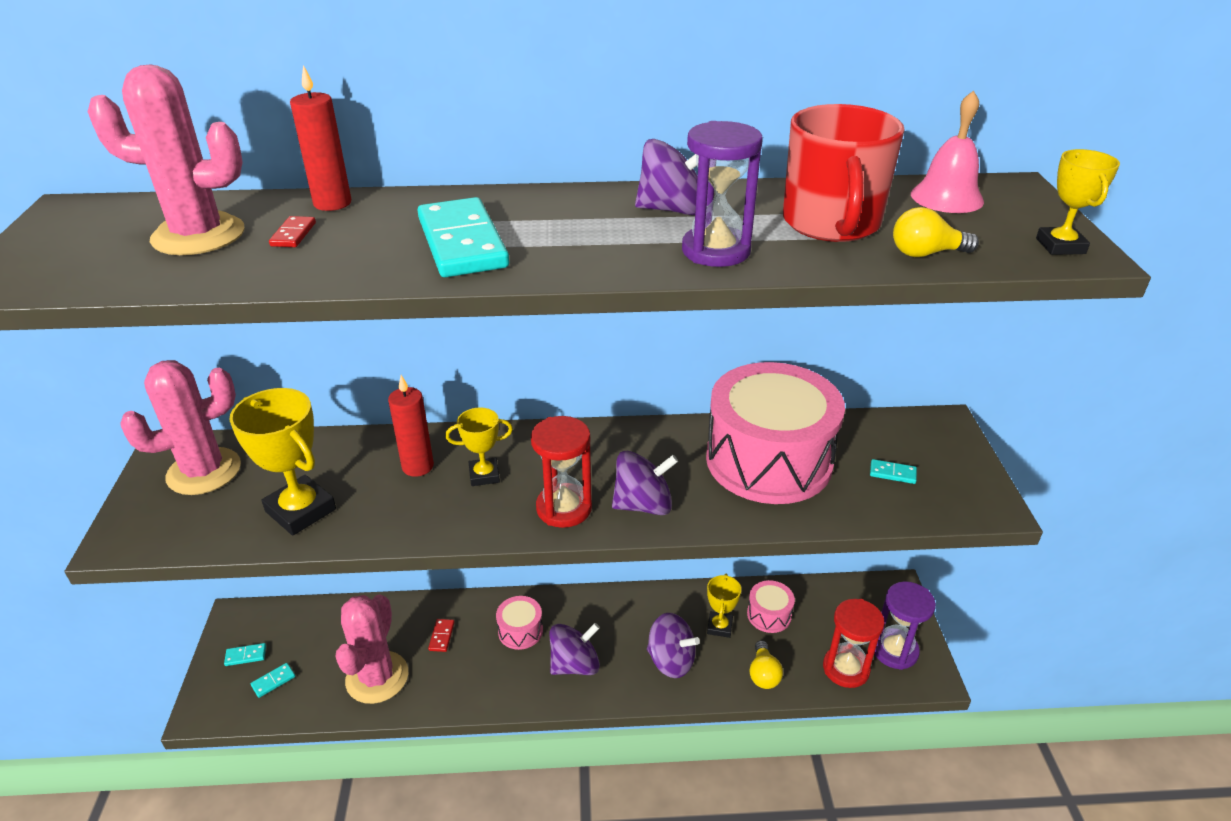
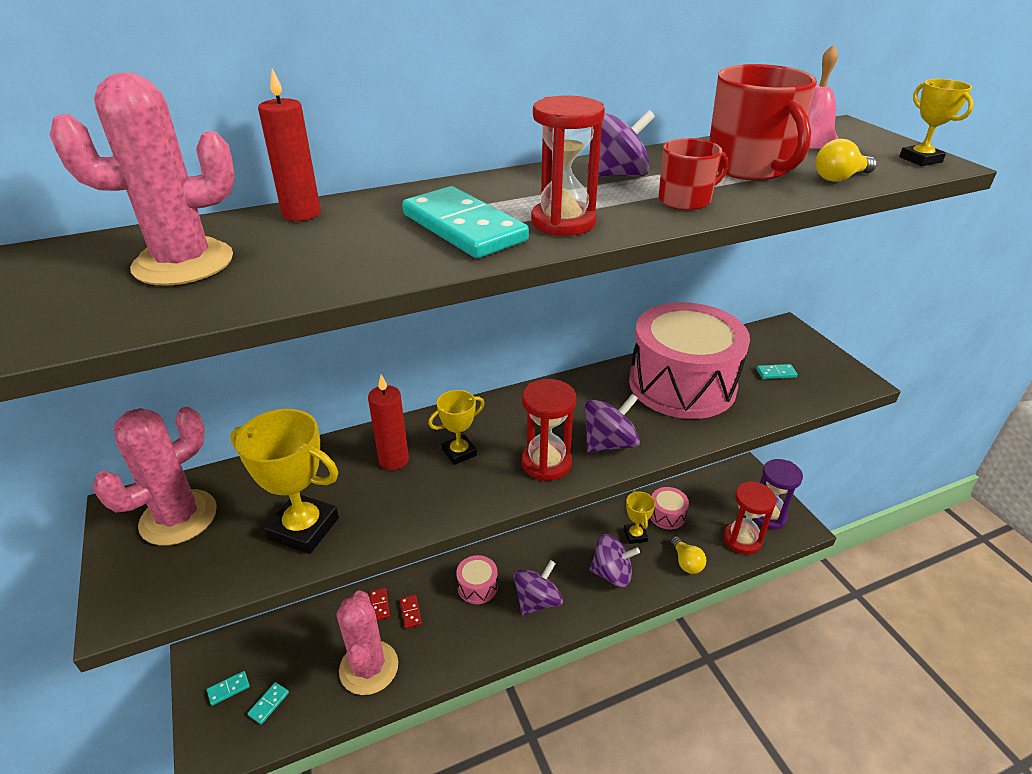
camera: 20 degrees left, 0 degrees up
(293, 234) = (288, 246): red domino -> red domino (380, 605)
(562, 254) = (563, 222): none -> red hourglass
(716, 251) = (686, 200): purple hourglass -> red mug

